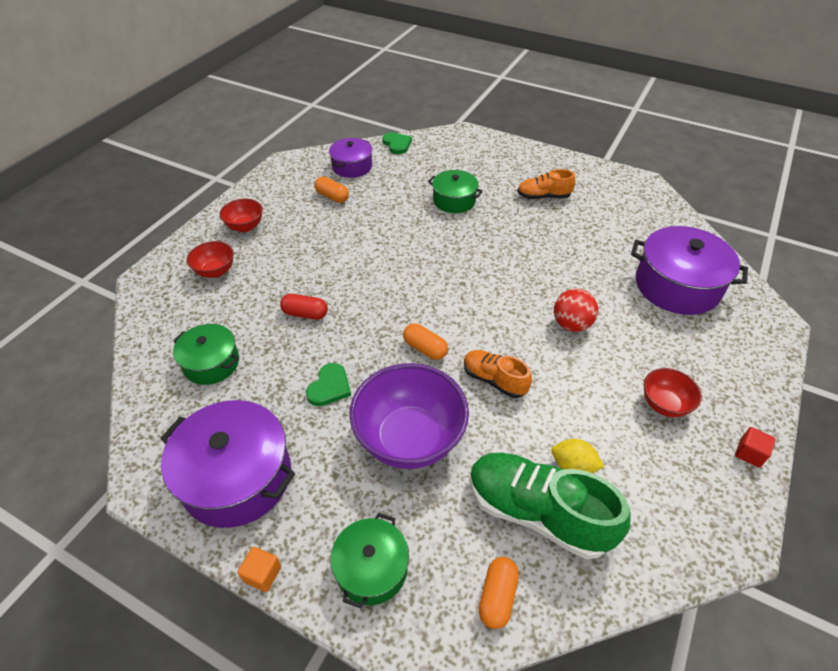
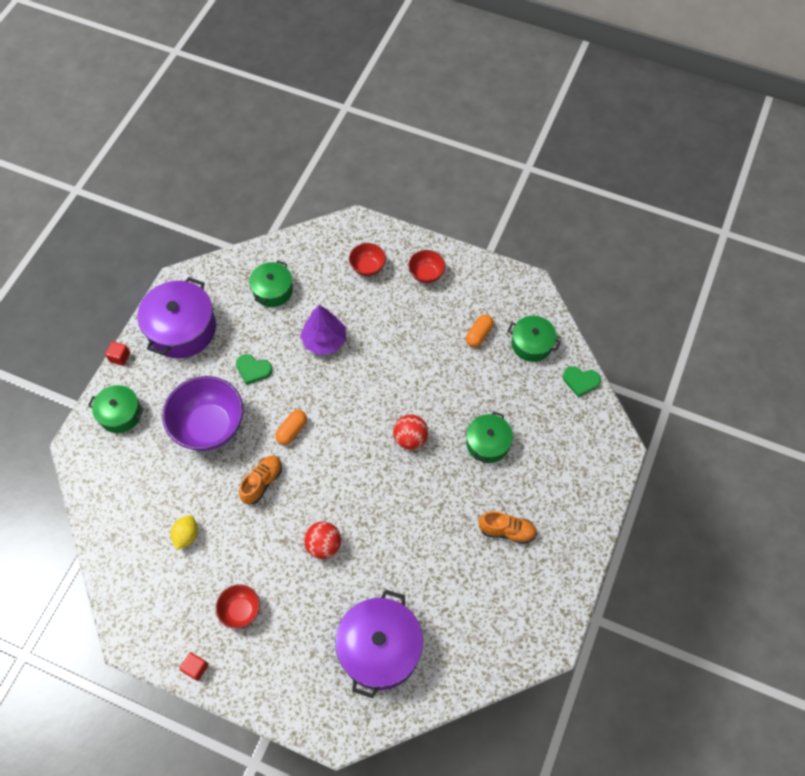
camera: 85 degrees right, 15 degrees up
(262, 574) = (120, 357): orange cube -> red cube
(305, 314) = (324, 340): red capsule -> purple tree
(352, 166) = (531, 344): purple pot -> green pot
(397, 144) = (580, 381): green heart -> green heart turned 45 degrees clockwise
(445, 250) = (410, 438): none -> red ball
(497, 596) = (100, 484): orange capsule -> none
(537, 512) = (152, 510): green shoe -> none
(543, 196) = (507, 531): orange shoe -> orange shoe turned 105 degrees clockwise

